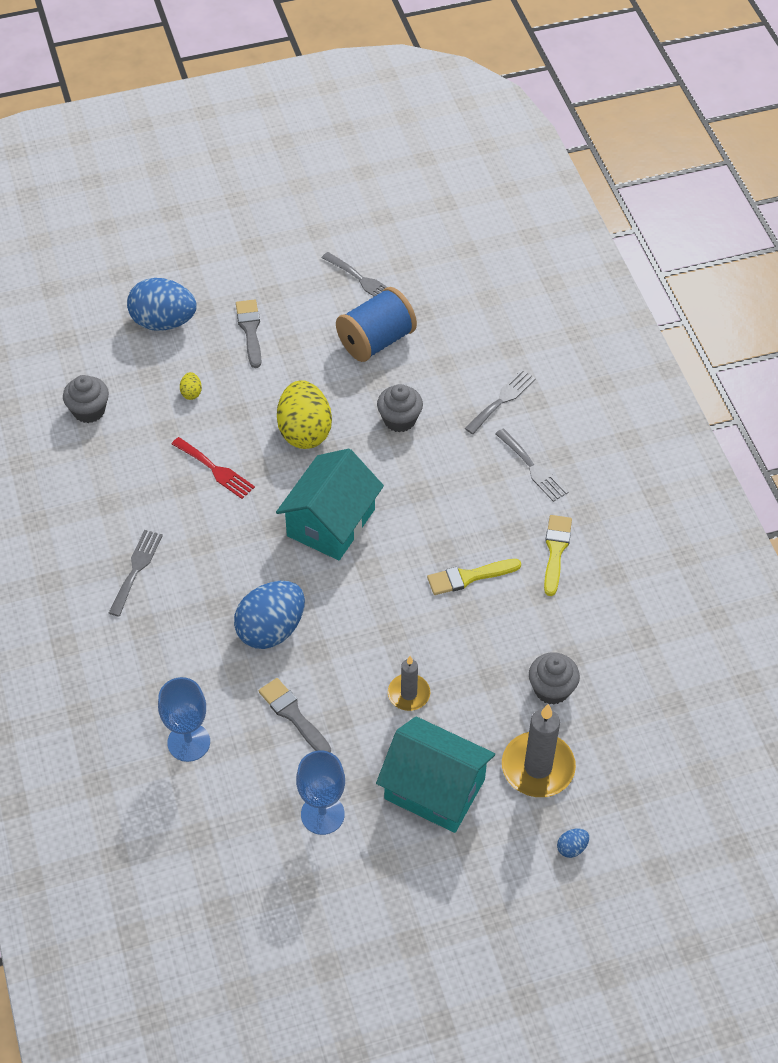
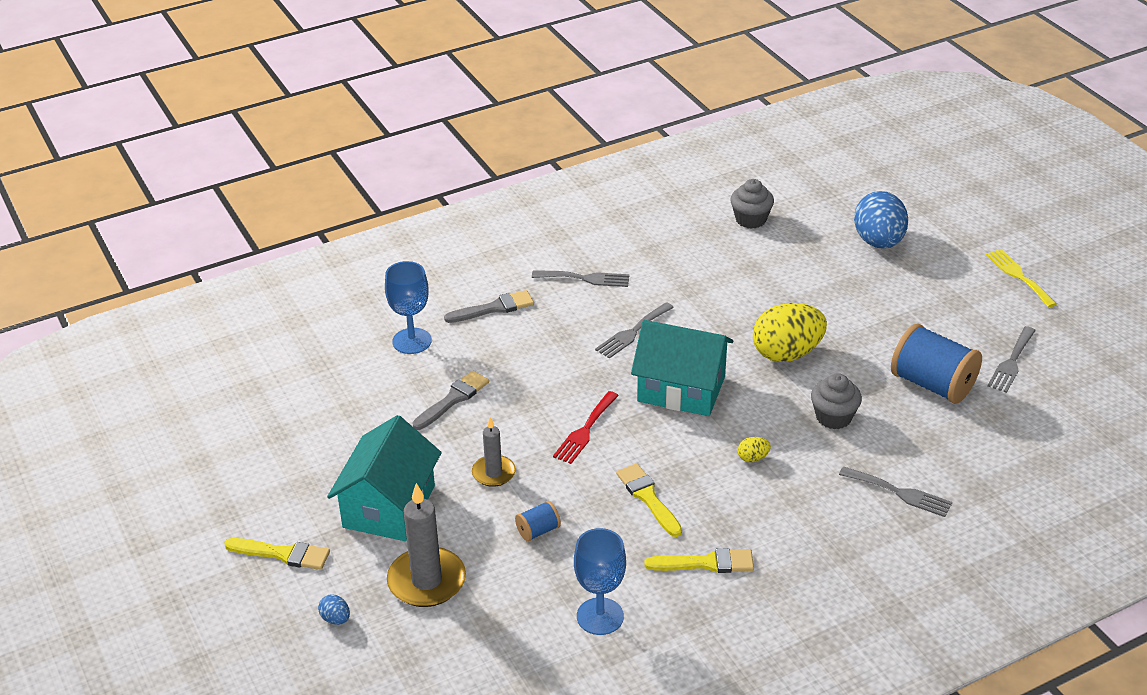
camera: 80 degrees right, 15 degrees down
(191, 393) = (800, 274): yellow egg -> yellow egg (753, 458)
(215, 470) = (715, 305): red fork -> red fork (585, 430)
(249, 240) = (1018, 276): none -> yellow fork
(250, 330) = (898, 297): grey brush -> grey brush (494, 308)
(271, 629) = (543, 370): blue egg -> none
(322, 814) = (351, 435): blue goblet -> blue goblet (600, 616)
(480, 889) = (283, 554): none -> yellow brush
(492, 669) = (538, 531): none -> blue spool
(533, 468) = (814, 530): grey fork -> grey fork (632, 332)
(551, 689) = (524, 581): grey cupcake -> none

